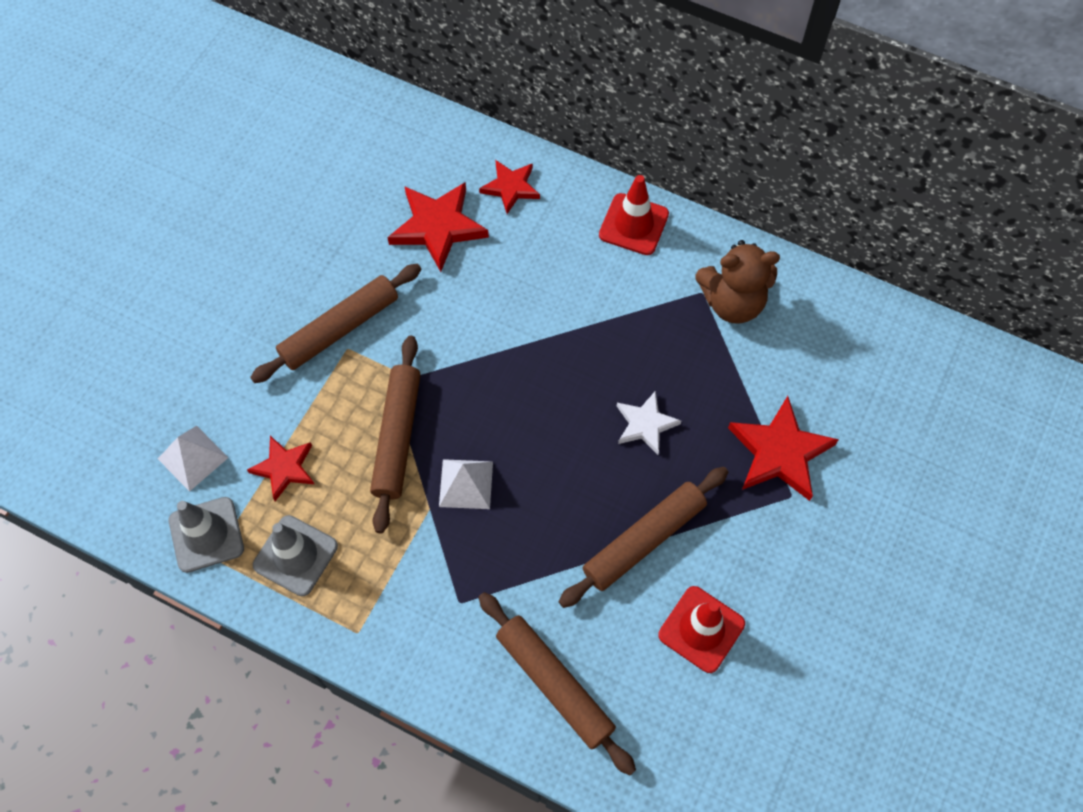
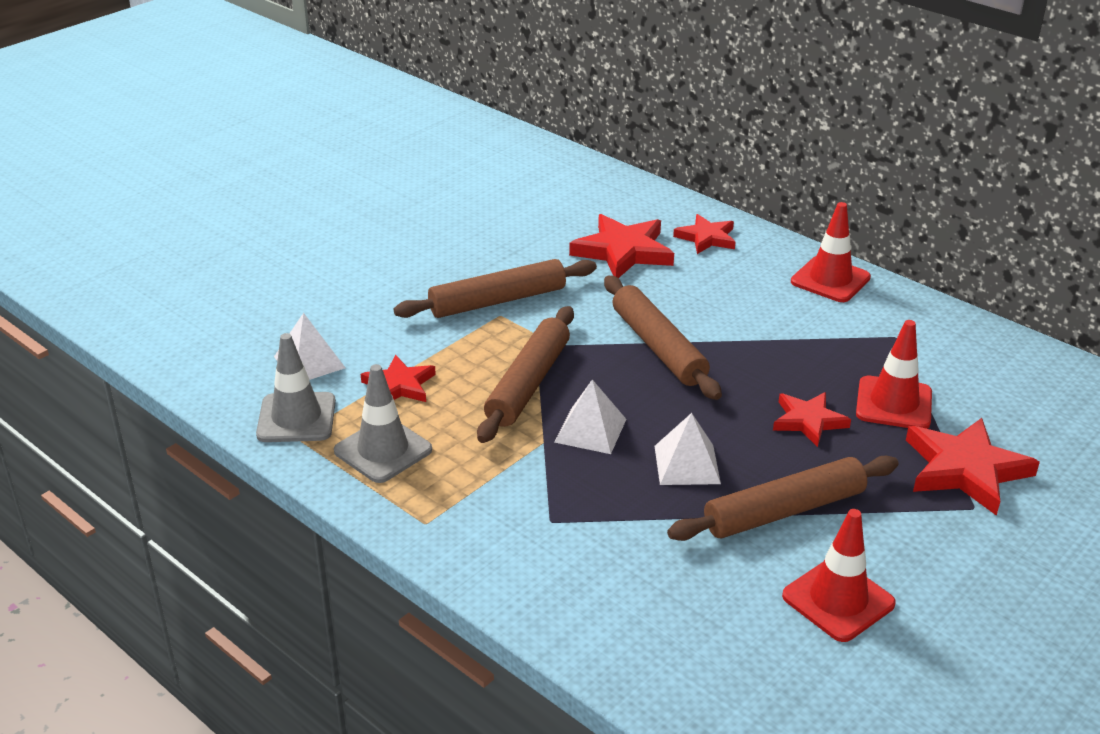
camera: 15 degrees right, 30 degrees down
(554, 684) = (641, 612): brown rolling pin -> brown rolling pin (658, 347)
(555, 505) = (687, 464): none -> white pyramid
(645, 424) = (808, 421): white star -> red star
(712, 383) = (894, 403): none -> red traffic cone
(732, 302) = (929, 348): brown teddy bear -> none

